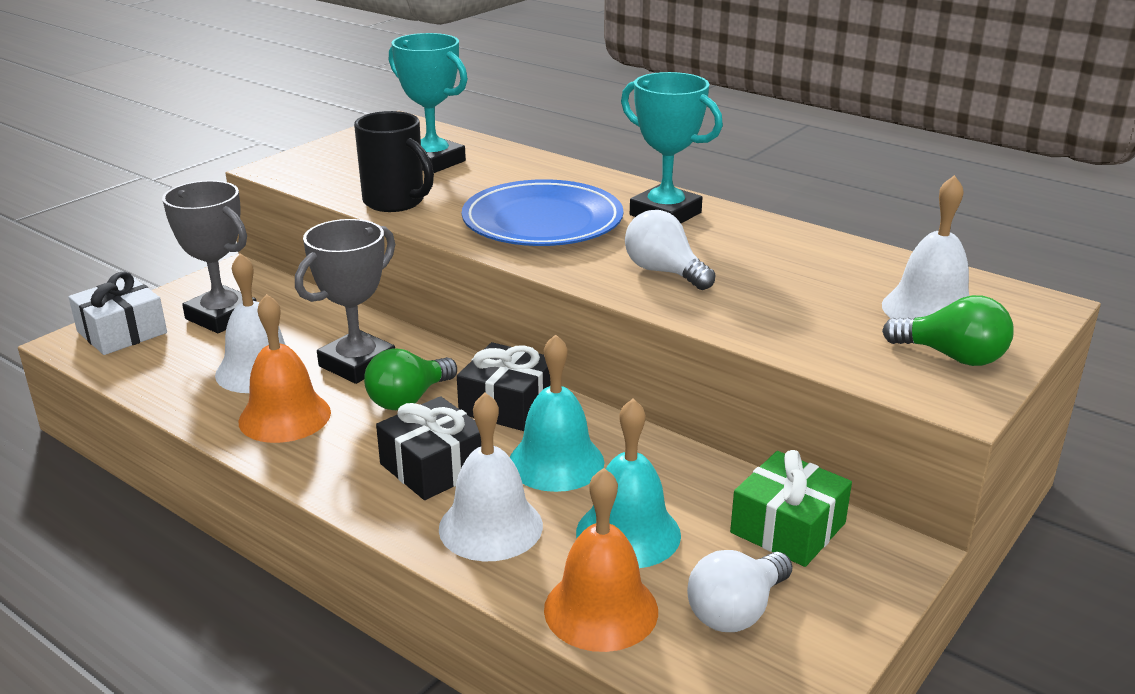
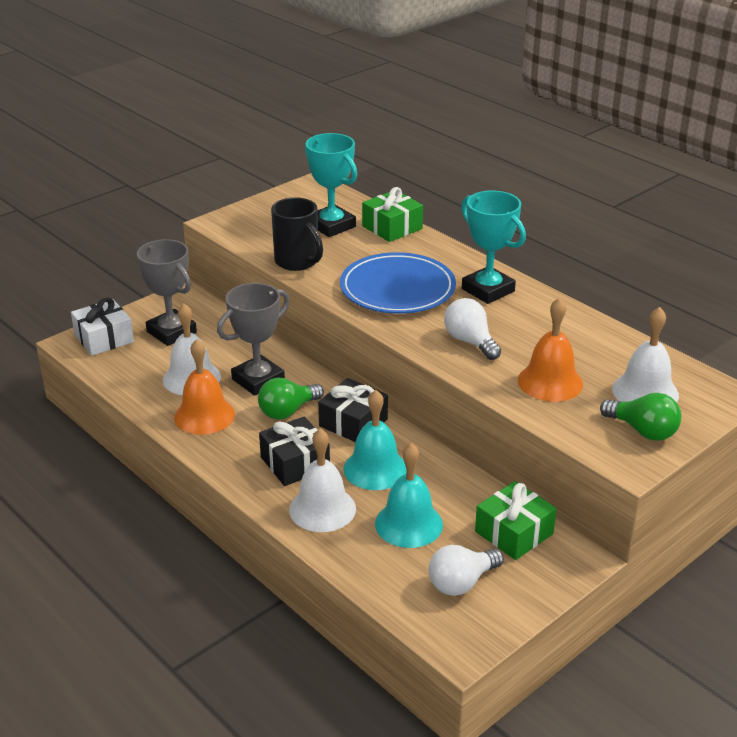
camera: 10 degrees right, 5 degrees up
(514, 158) = (392, 227): none -> green gift
(601, 609) = (377, 571): orange bell -> orange bell (550, 382)

